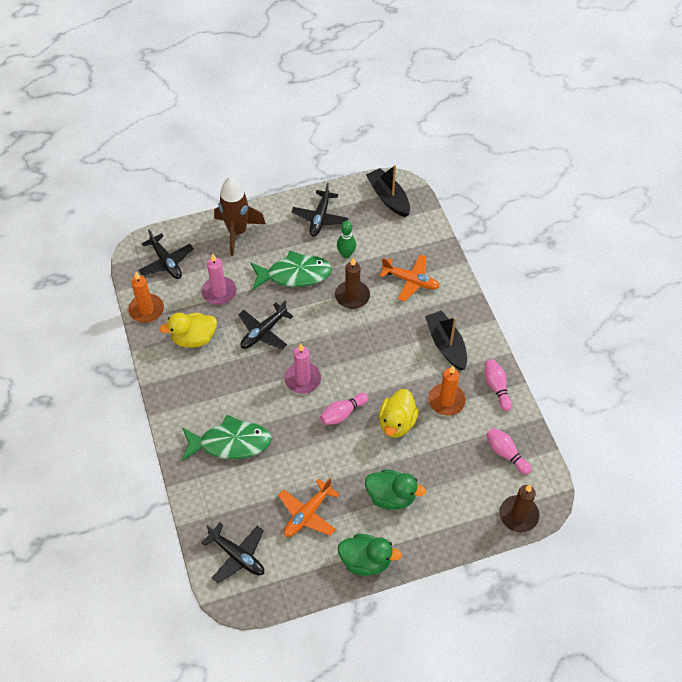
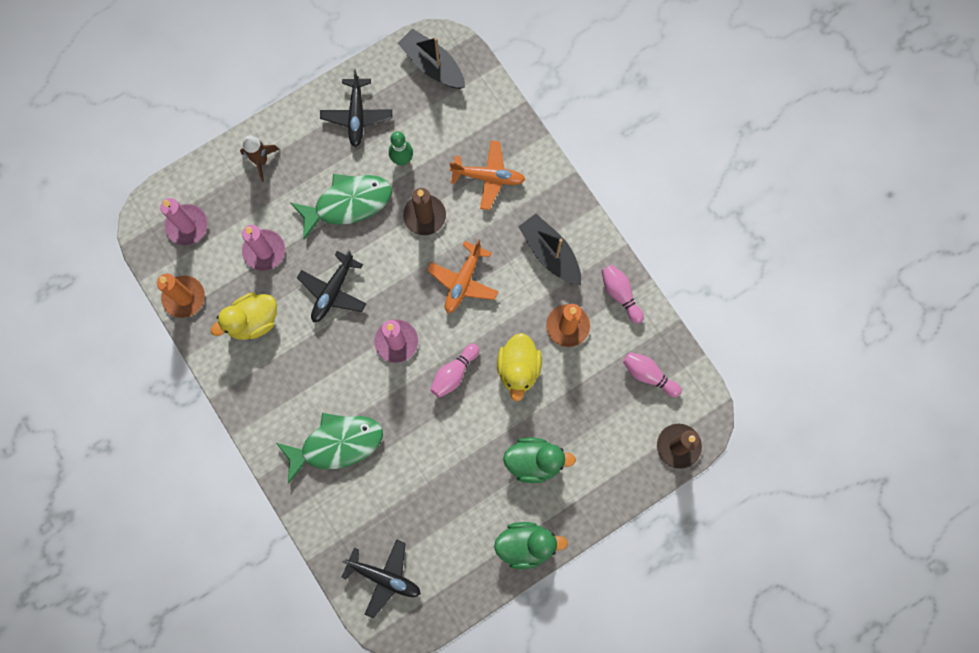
camera: 15 degrees left, 20 degrees up
(166, 262) = (187, 226): black plane -> pink candle
(237, 232) = (261, 161): brown rocket -> brown rocket, size x0.58
(307, 514) = (447, 507): orange plane -> orange plane (463, 281)

